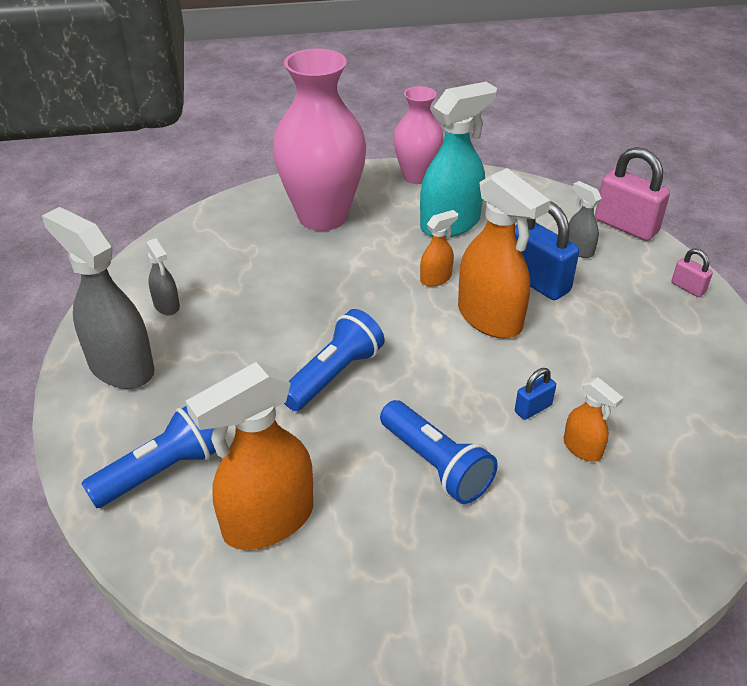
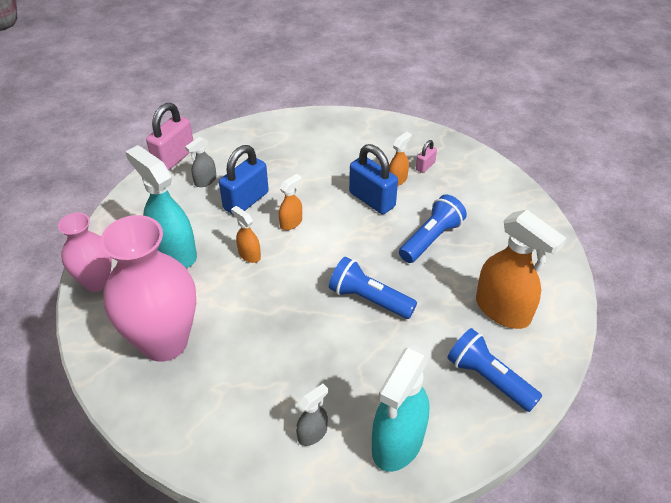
camera: 100 degrees left, 5 degrees up
(120, 367) = (397, 443): grey spray bottle -> turquoise spray bottle
(490, 318) = (291, 222): orange spray bottle -> orange spray bottle, size x0.48
(533, 408) = (372, 200): blue padlock -> blue padlock, size x2.02
(688, 288) = (243, 134): pink padlock -> pink padlock (425, 166)

